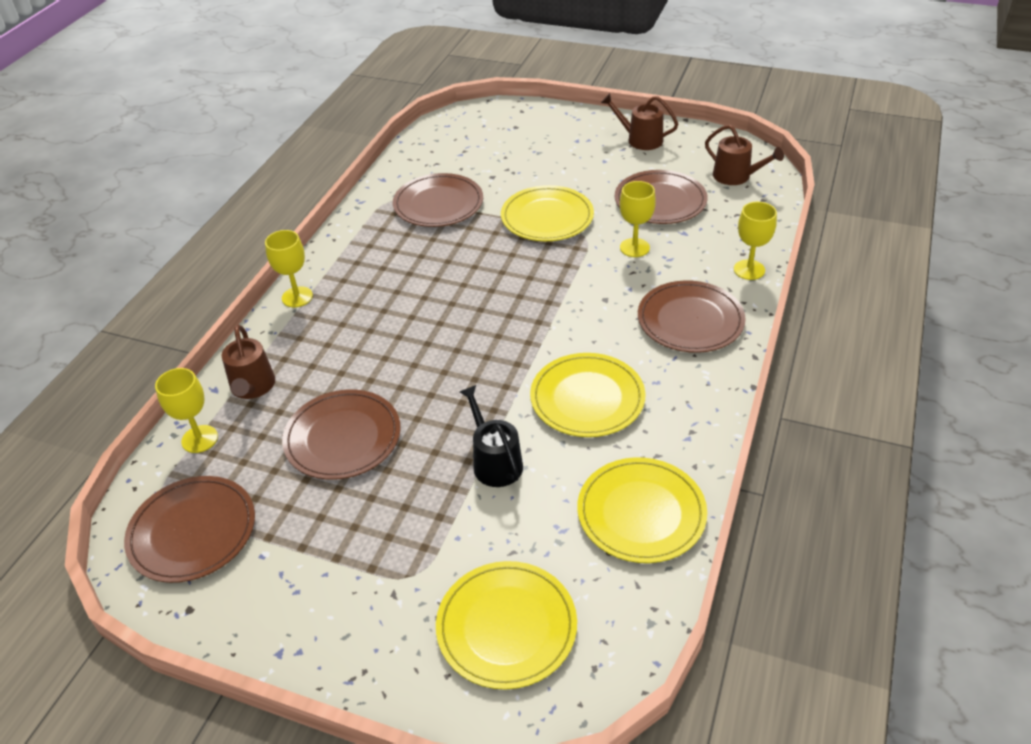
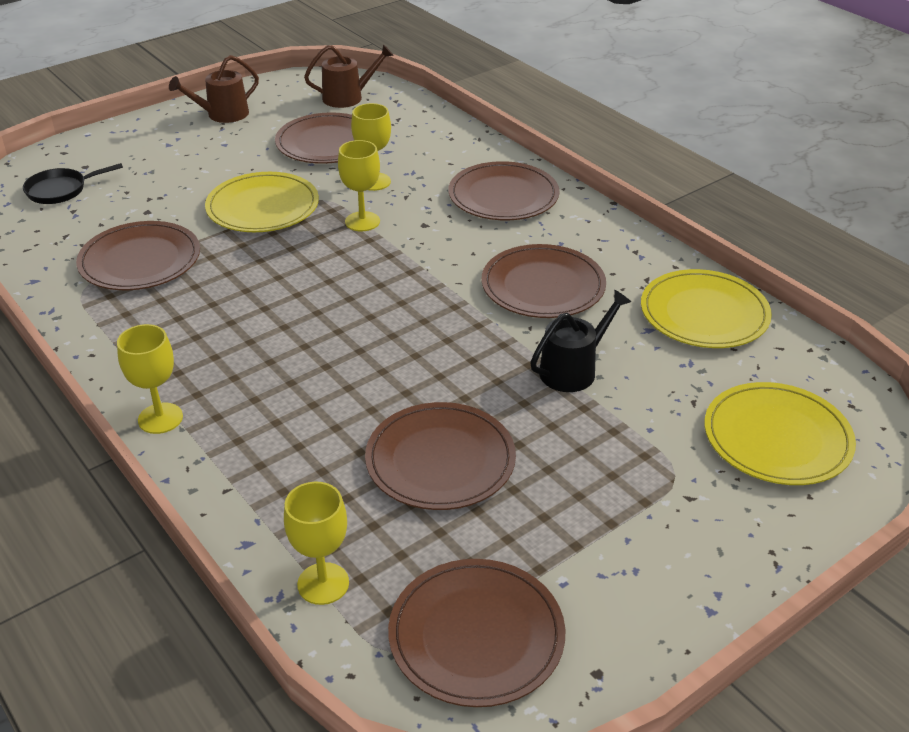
camera: 60 degrees left, 5 degrees down
(252, 387) = (280, 507): brown watering can -> none
(480, 134) = (61, 190): none -> black pan
(494, 462) = (573, 370): black watering can -> black watering can turned 135 degrees clockwise
(587, 398) = (543, 286): yellow plate -> brown plate
(749, 270) = (475, 144): yellow goblet -> yellow goblet (362, 221)

